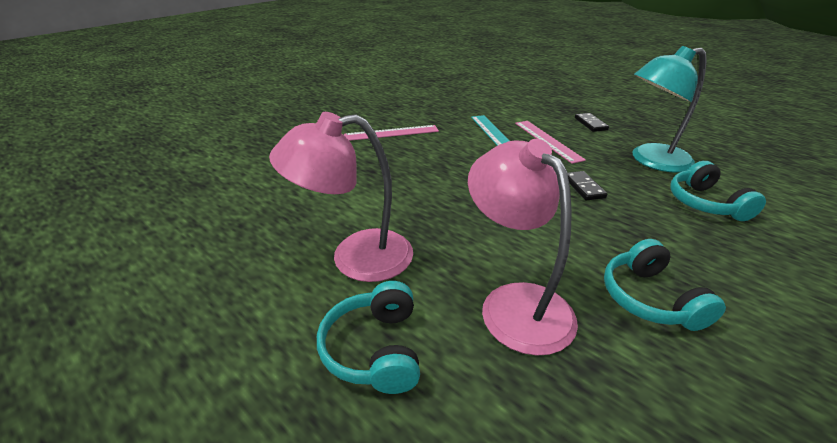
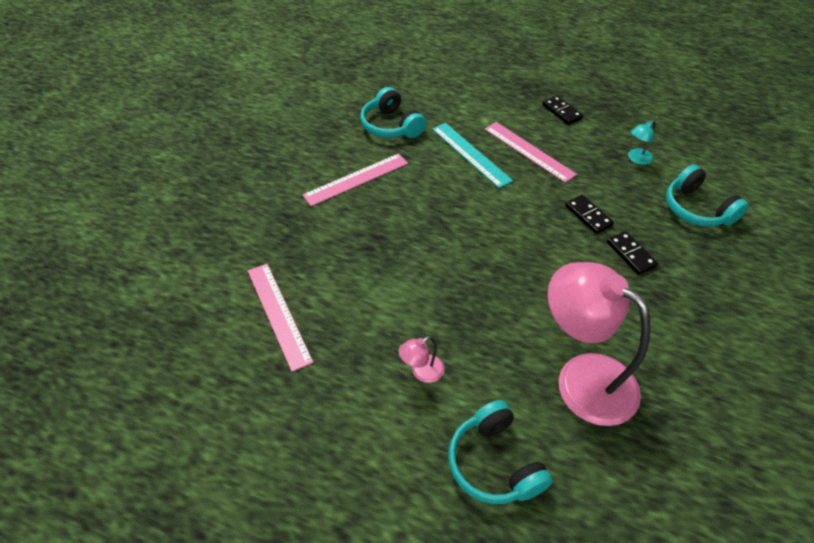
camera: 20 degrees left, 15 degrees up
(268, 194) = (278, 314): none -> pink ruler
(355, 257) = (422, 372): pink lamp -> pink lamp, size x0.41
(616, 221) = (631, 254): none -> black domino
(650, 298) = (682, 338): turquoise headphones -> turquoise headphones (391, 126)
(651, 161) = (636, 159): turquoise lamp -> turquoise lamp, size x0.41

